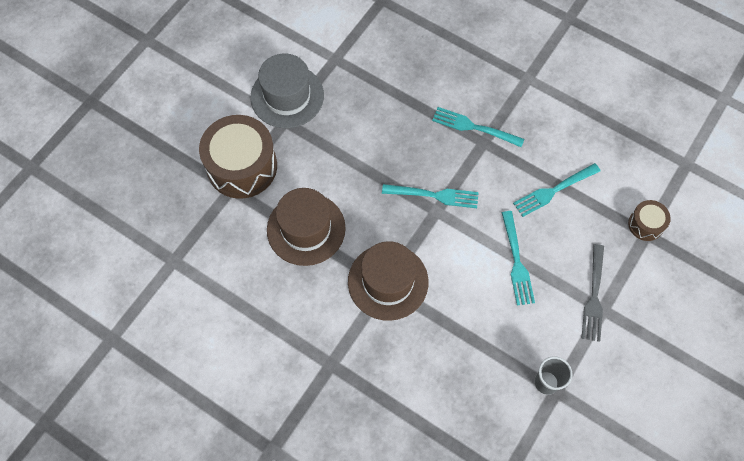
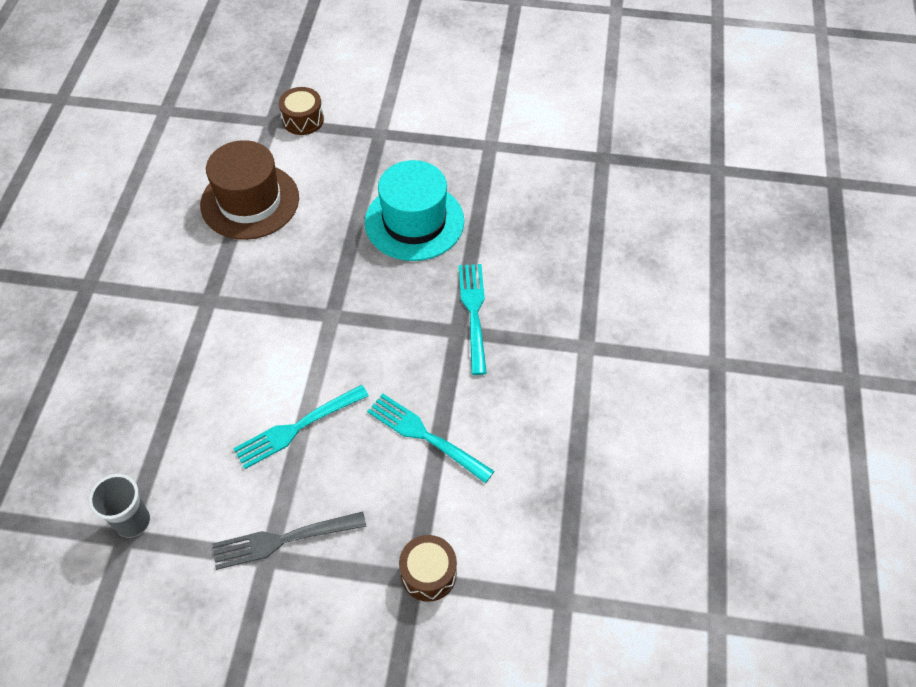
camera: 65 degrees right, 10 degrees down
(242, 166) = (303, 120): brown drum -> brown drum, size x0.49
(287, 96) = (413, 123): grey hat -> none
(380, 131) = (414, 221): none -> turquoise hat
(388, 282) = (213, 301): brown hat -> none
(434, 195) = (352, 305): turquoise fork -> none

